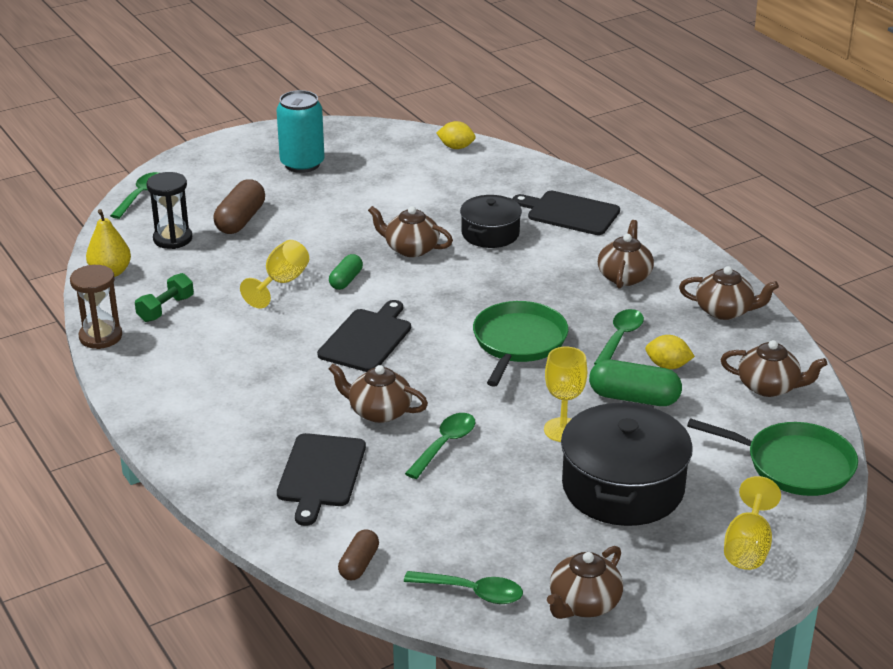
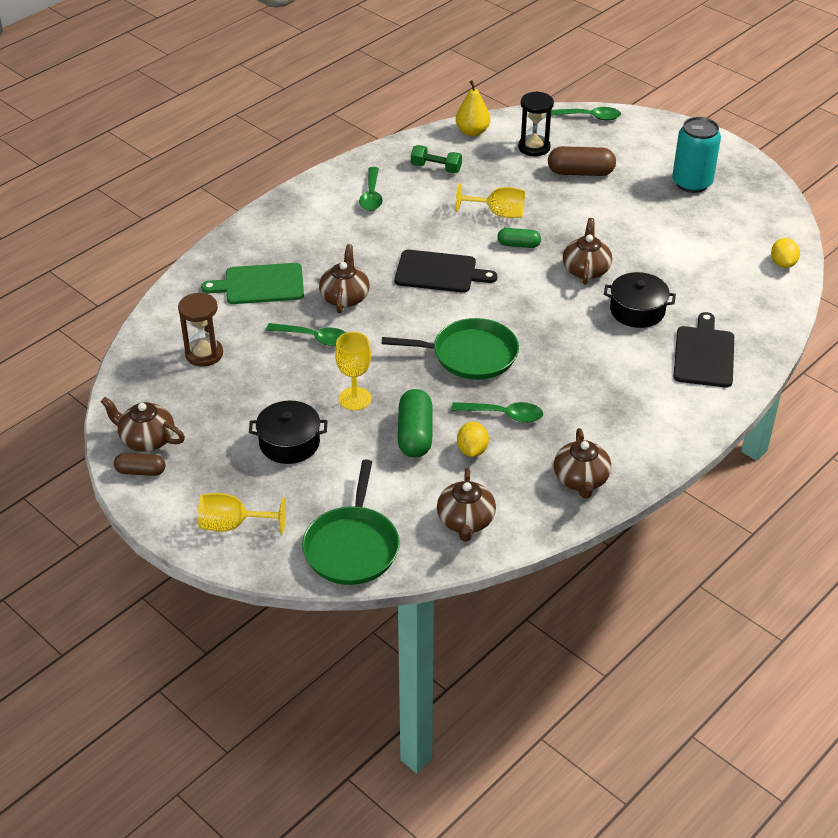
camera: 75 degrees right, 10 degrees up
(100, 337) = (388, 149): brown hourglass -> brown hourglass (204, 354)
(320, 474) = (260, 284): black cutting board -> green cutting board
(359, 564) = (166, 322): brown capsule -> brown capsule (141, 471)
(472, 592) = (148, 381): green spoon -> green spoon (371, 196)
(622, 487) = (289, 443): black pot -> black pot, size x0.59
(624, 276) = (608, 405): brown teapot -> none

